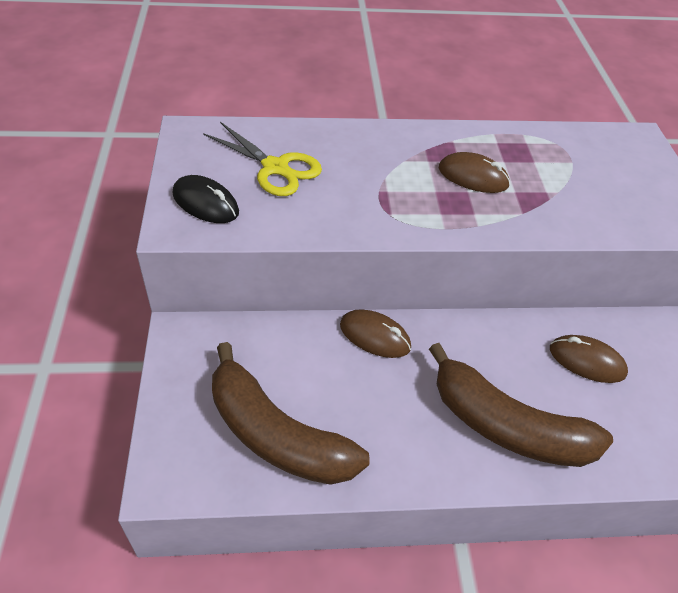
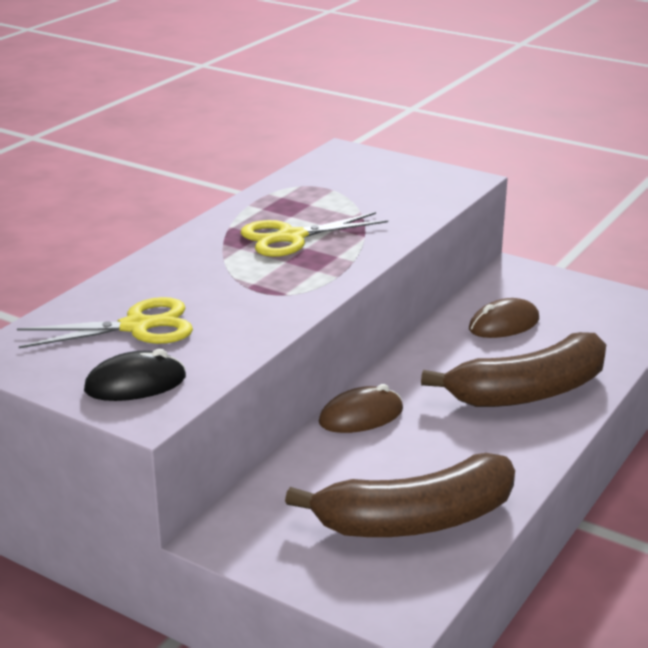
camera: 50 degrees left, 20 degrees down
(473, 177) = (291, 237): brown mouse -> yellow scissors

